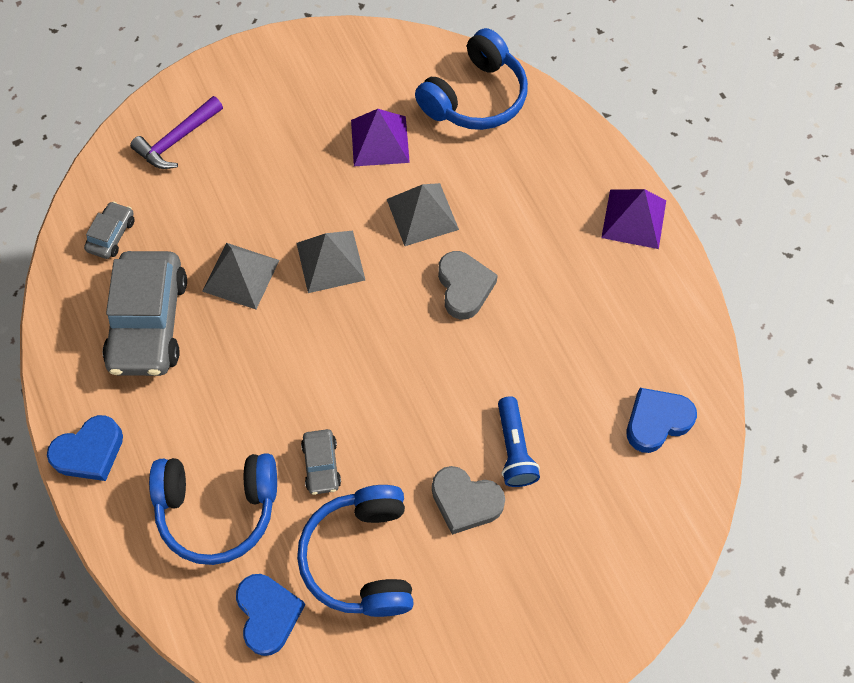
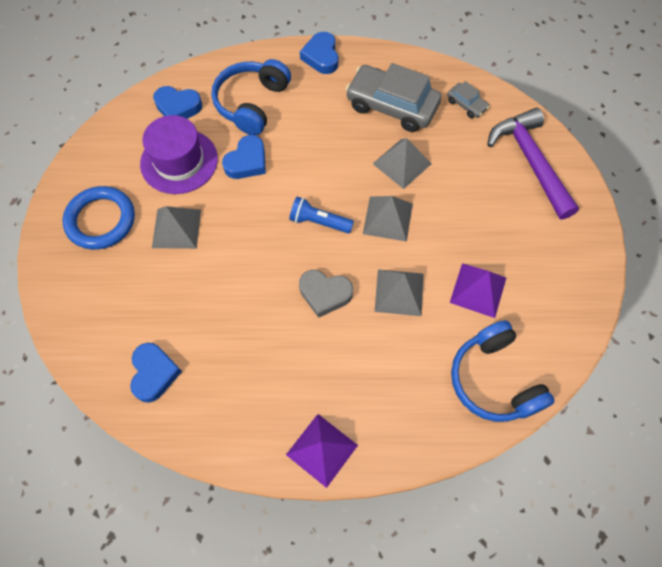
camera: 115 degrees right, 0 degrees up
(177, 140) = (530, 161): purple hammer -> purple hammer, size x1.65
(321, 465) = (247, 161): grey car -> blue heart
(362, 557) = (179, 161): blue headphones -> purple hat
(465, 501) = (176, 228): grey heart -> grey pyramid
(503, 610) = (101, 220): none -> blue ring
(514, 449) = (191, 272): blue flashlight -> blue flashlight (319, 222)

